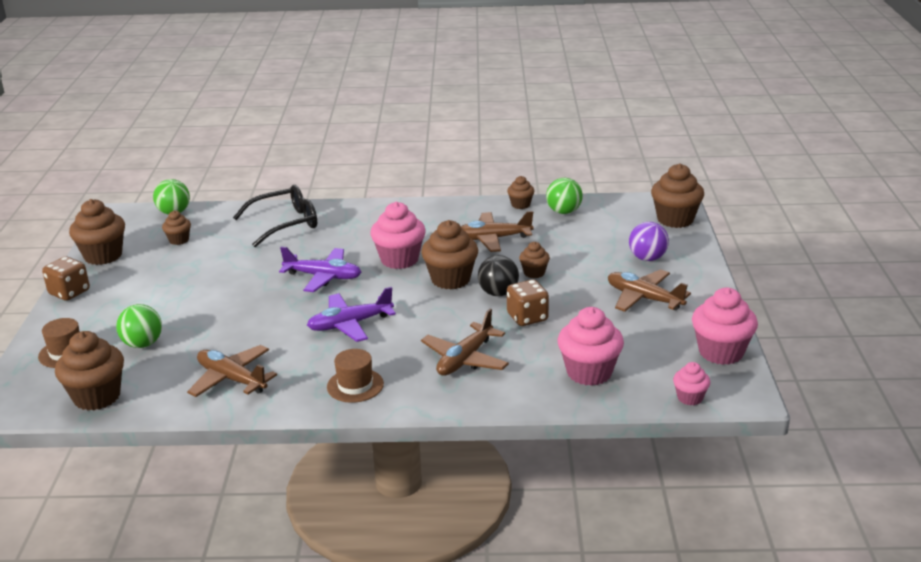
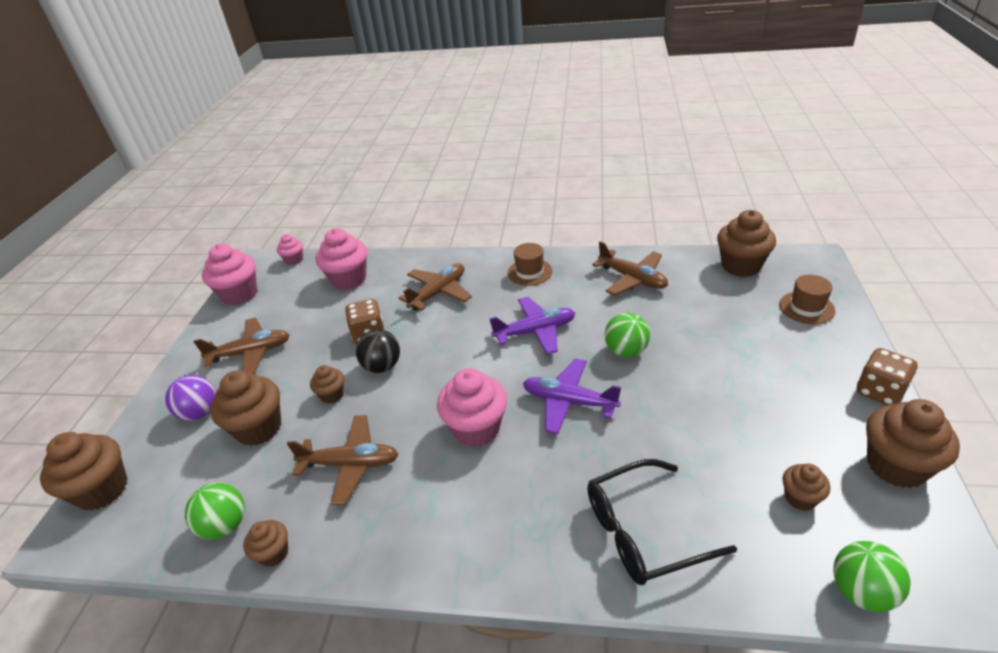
camera: 170 degrees left, 10 degrees up
(143, 344) = (735, 315): green ball -> green ball (626, 351)
(450, 279) = (424, 389): brown cupcake -> brown cupcake (259, 428)
(644, 298) = (251, 353): brown plane -> brown plane turned 60 degrees counterclockwise

